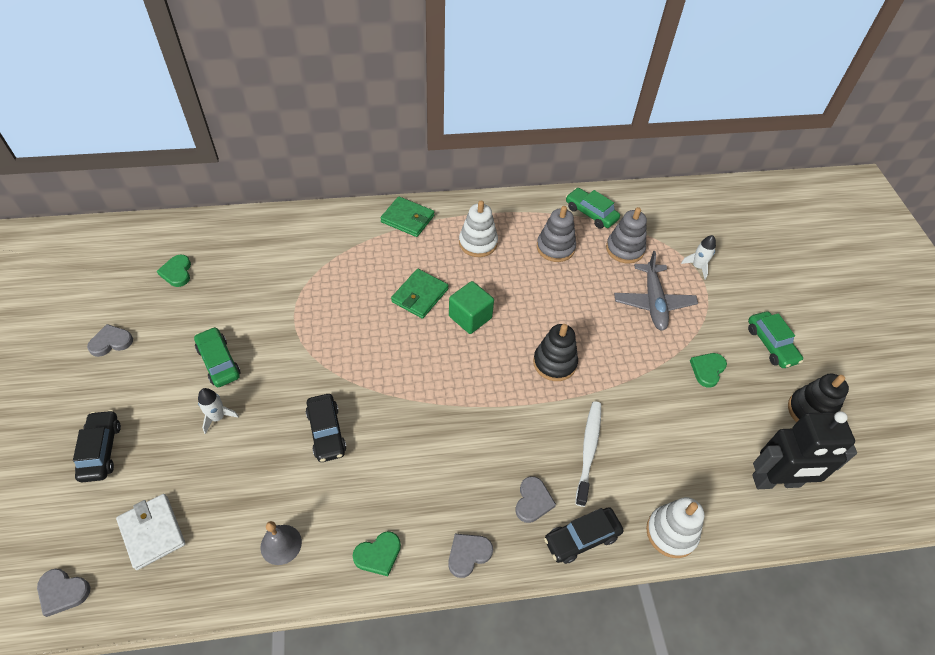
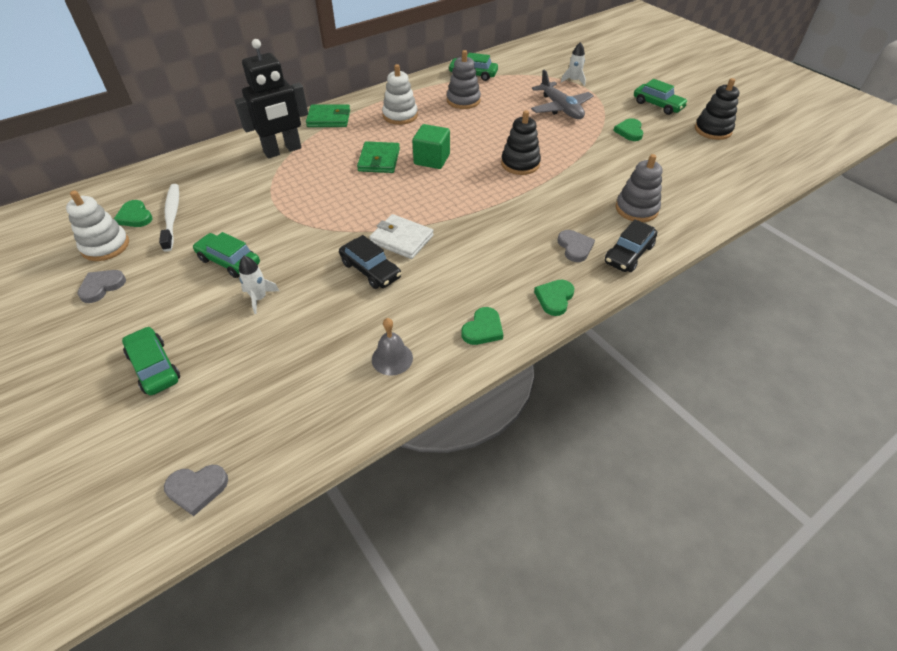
camera: 25 degrees left, 5 degrees down
(101, 450) = (154, 367): black car -> green car
(152, 532) = (259, 403): white wallet -> white wallet (401, 239)
(468, 554) = (554, 298): grey heart -> green heart
(588, 450) = (588, 203): white toothbrush -> white toothbrush (172, 216)
(625, 249) = (515, 86): grey stacking toy -> grey stacking toy (636, 209)
(671, 533) = (686, 226): white stacking toy -> white stacking toy (105, 246)
(776, 481) = (726, 173): black robot -> black robot (283, 151)

